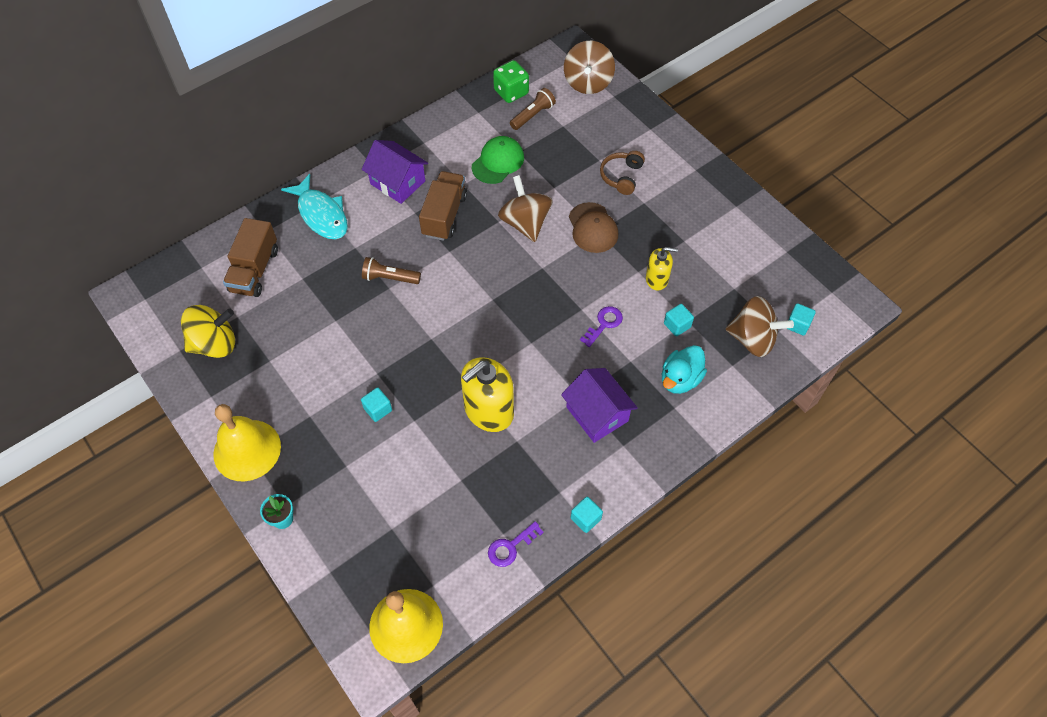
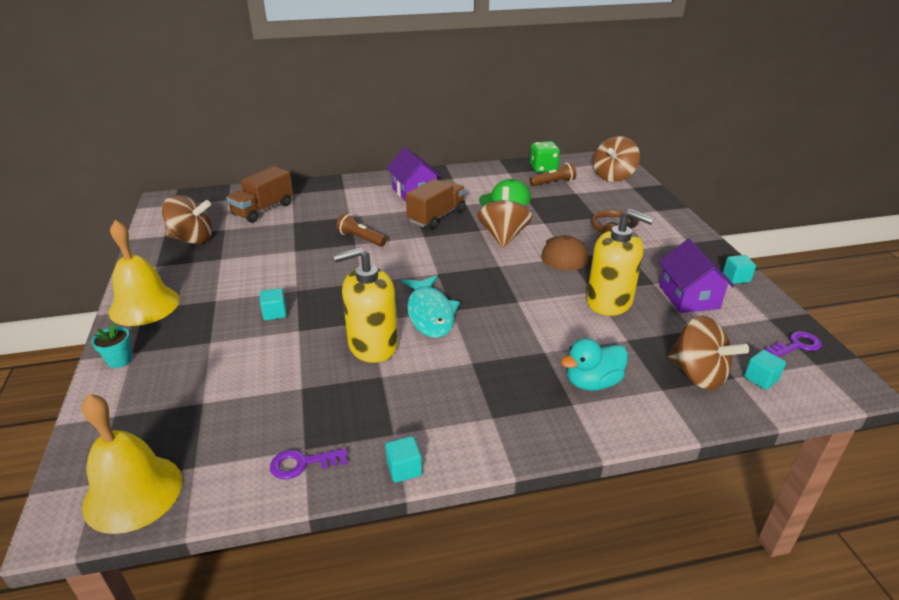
camera: 25 degrees right, 25 degrees down
(215, 344) = (192, 239): yellow spinning top -> brown spinning top
(321, 214) = (341, 194): turquoise fish -> turquoise fish (430, 313)
(597, 414) = (481, 382): purple house -> purple house (689, 297)
(604, 324) = (533, 317): purple key -> purple key (796, 345)
(657, 279) = (609, 301): yellow soap dispenser -> yellow soap dispenser, size x1.79
(677, 325) = (612, 339): turquoise cube -> turquoise cube (736, 278)

